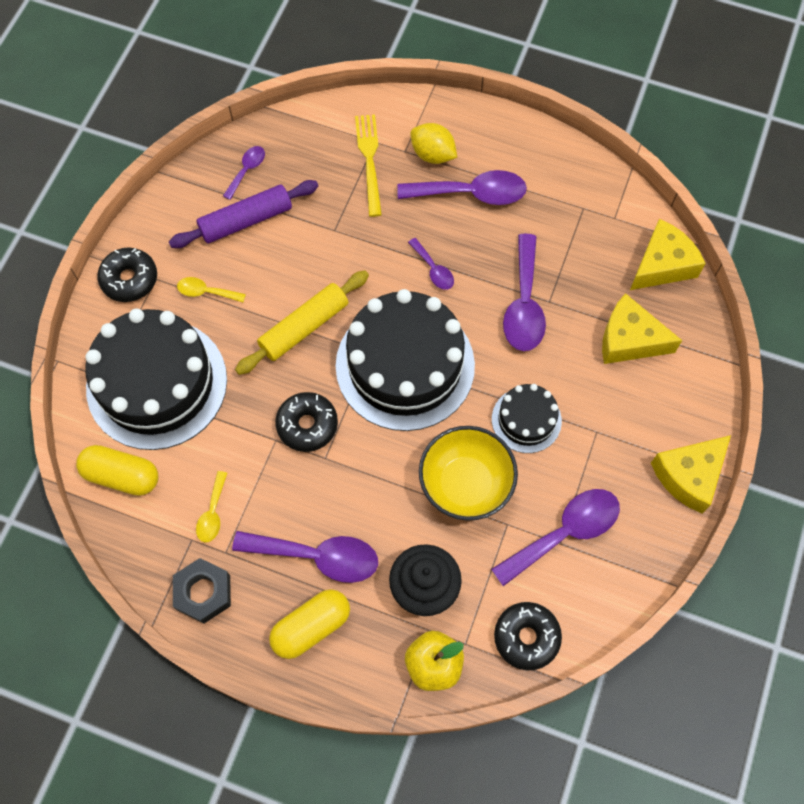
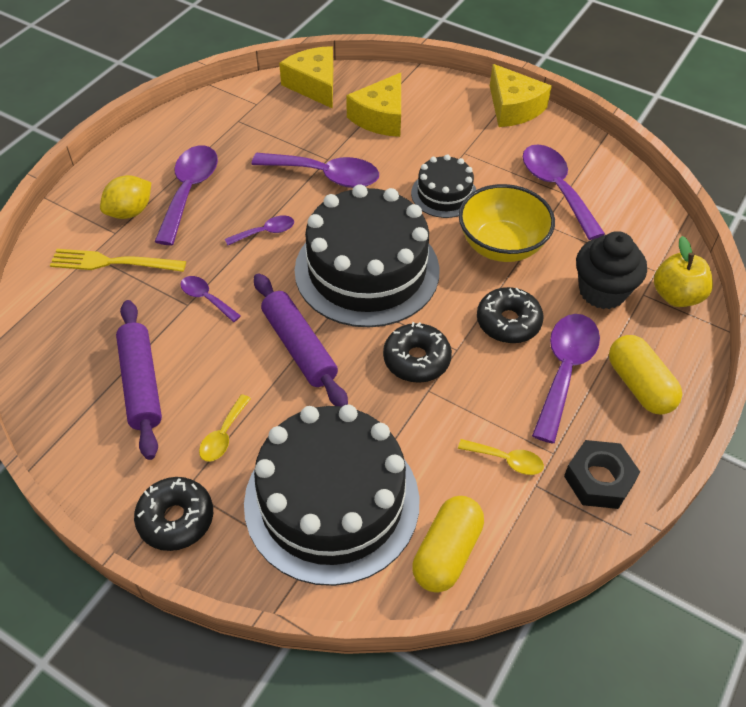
camera: 80 degrees left, 15 degrees down
(247, 170) = (72, 375): purple spoon -> purple spoon (206, 298)
(304, 327) = (299, 347): yellow rolling pin -> purple rolling pin
(526, 637) = (650, 229): black donut -> black donut (508, 322)

